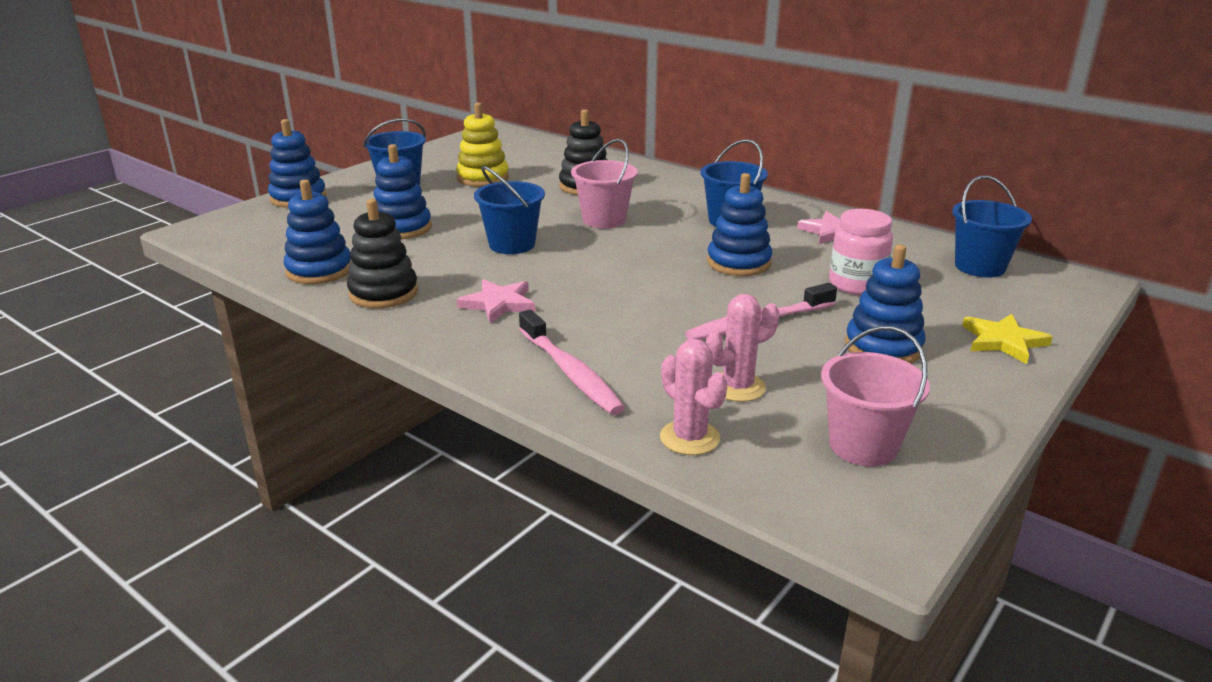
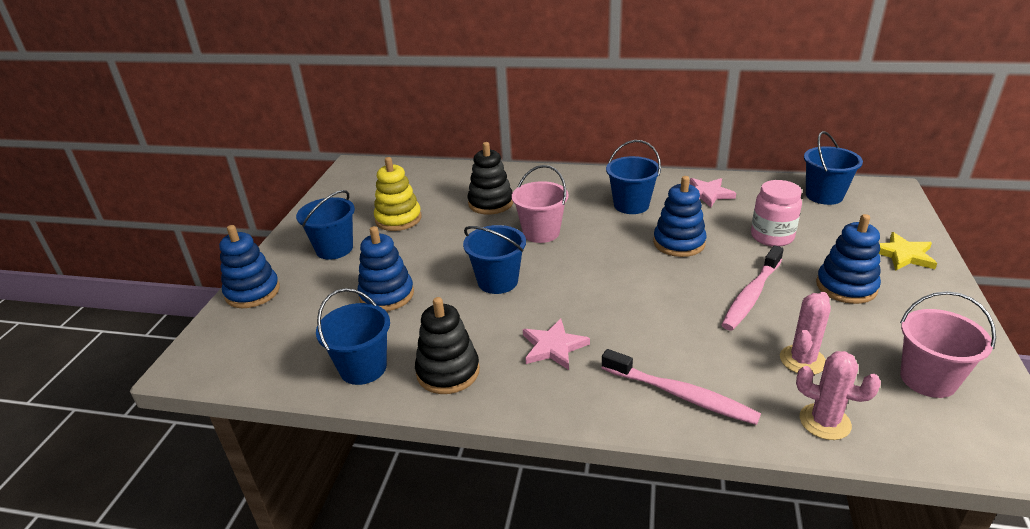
camera: 25 degrees left, 5 degrees up
(319, 270) = (363, 368): blue stacking toy -> blue bucket

